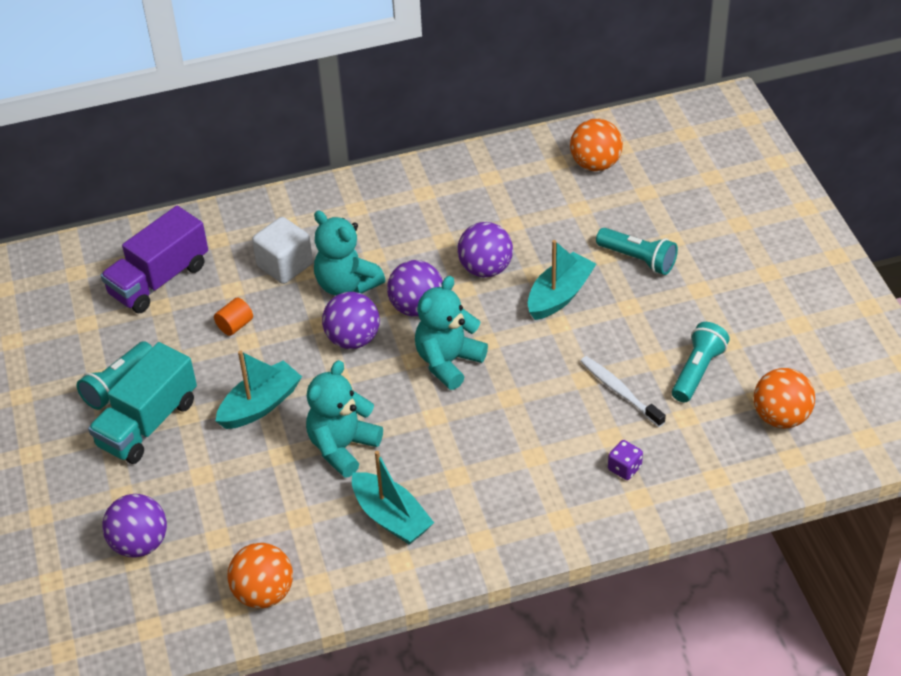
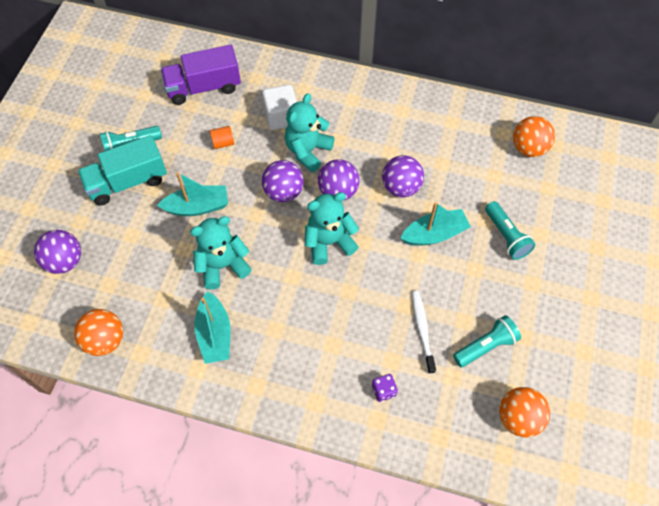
camera: 30 degrees right, 15 degrees up
(347, 284) = (308, 151): turquoise teddy bear -> turquoise teddy bear turned 45 degrees clockwise

